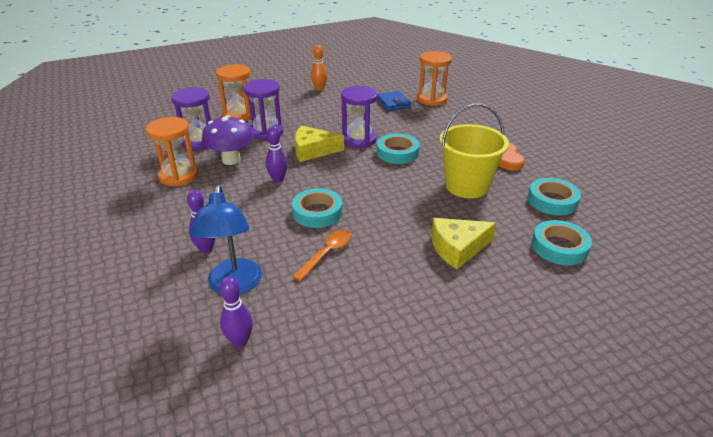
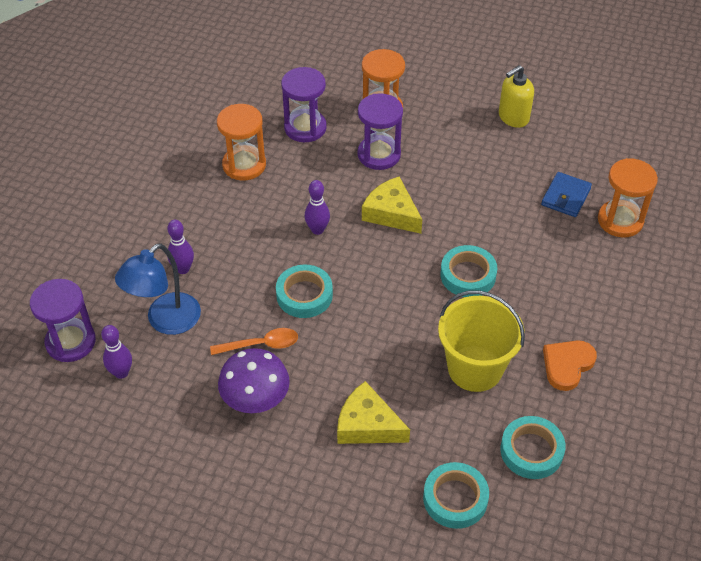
camera: 45 degrees right, 15 degrees up
(231, 160) = (306, 174): purple mushroom -> purple mushroom (256, 401)
(319, 89) = (513, 117): orange bowling pin -> yellow soap dispenser
(359, 139) = (454, 229): purple hourglass -> purple hourglass (71, 342)

